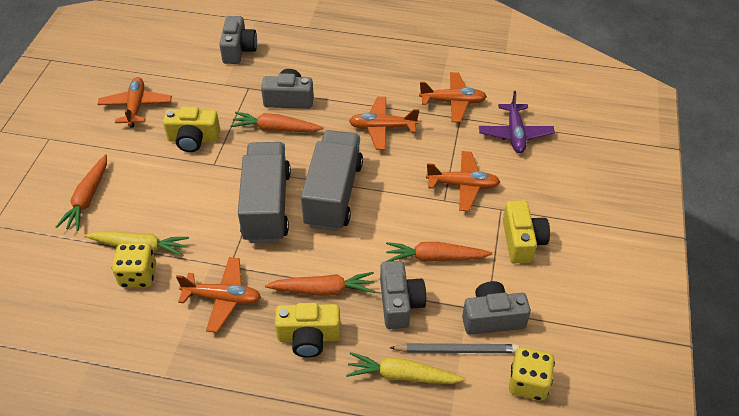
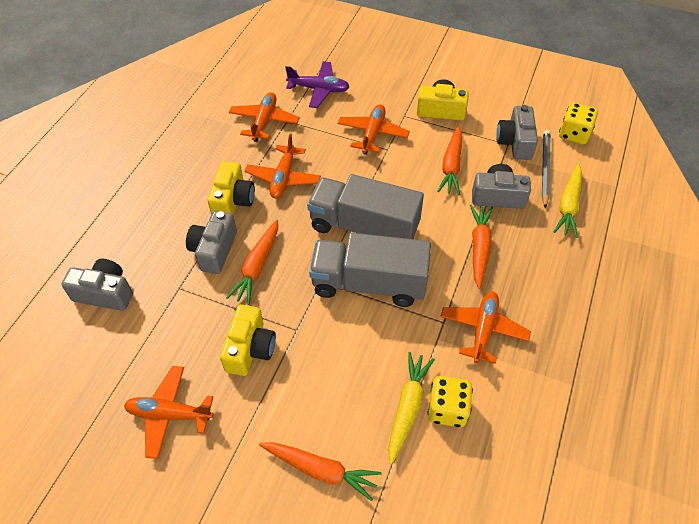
camera: 80 degrees left, 5 degrees up
(309, 337) = (530, 264): yellow camera -> yellow camera (233, 201)

